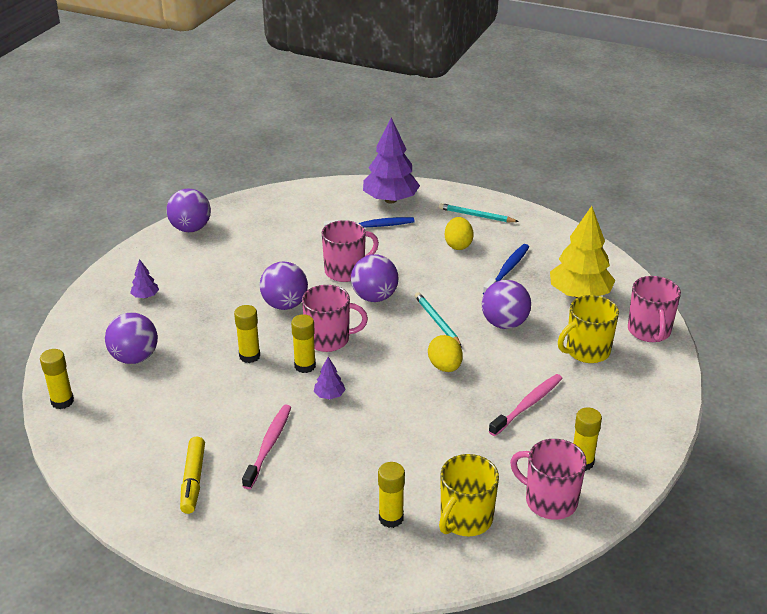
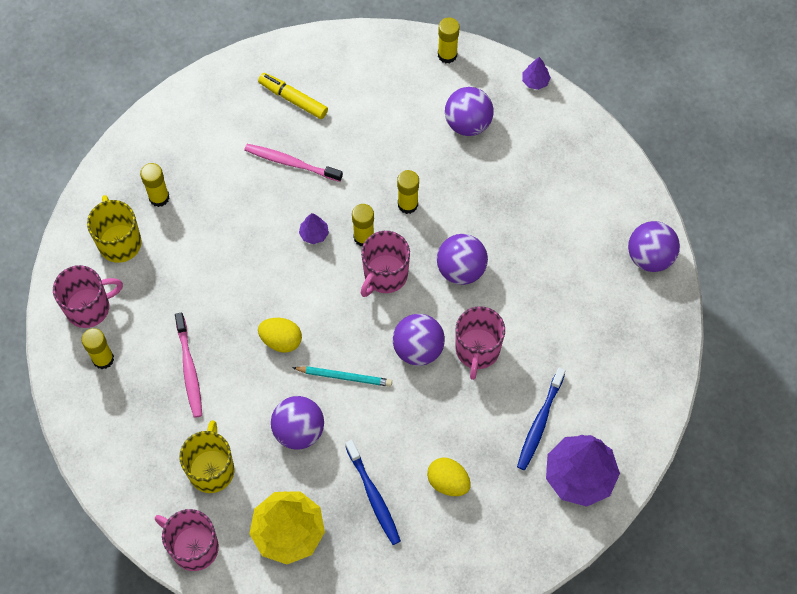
camera: 125 degrees right, 30 degrees up
(145, 296) = (554, 168): purple tree -> purple tree (535, 81)
(269, 445) = (291, 163): pink toothbrush -> pink toothbrush turned 150 degrees clockwise
(476, 216) = (488, 541): turquoise pencil -> none

